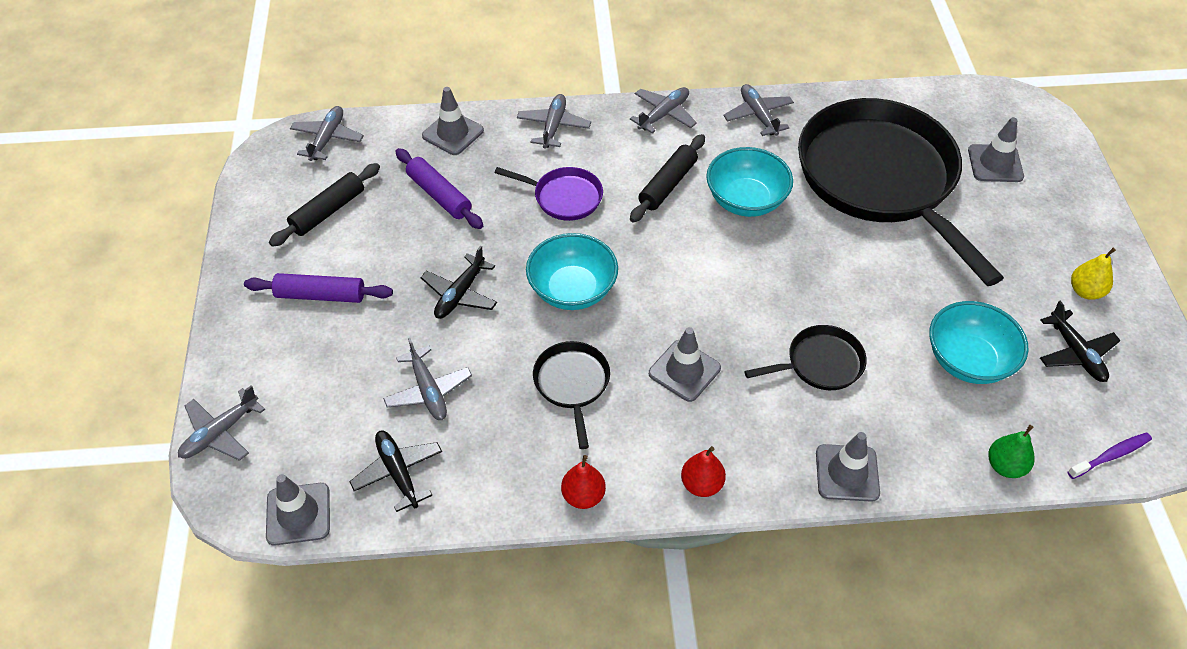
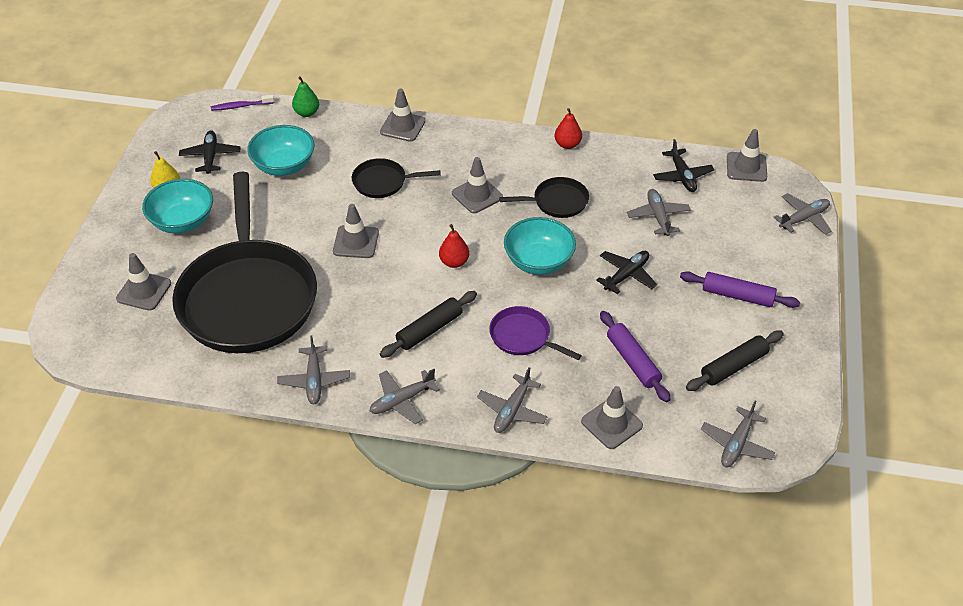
camera: 165 degrees left, 5 degrees down
(572, 384) = (557, 202): black pan -> black pan turned 105 degrees counterclockwise
(701, 484) = (493, 137): red pear -> red pear (454, 262)
(746, 200) = (370, 302): turquoise bowl -> turquoise bowl (183, 221)
(804, 268) = (356, 242): none -> grey traffic cone

